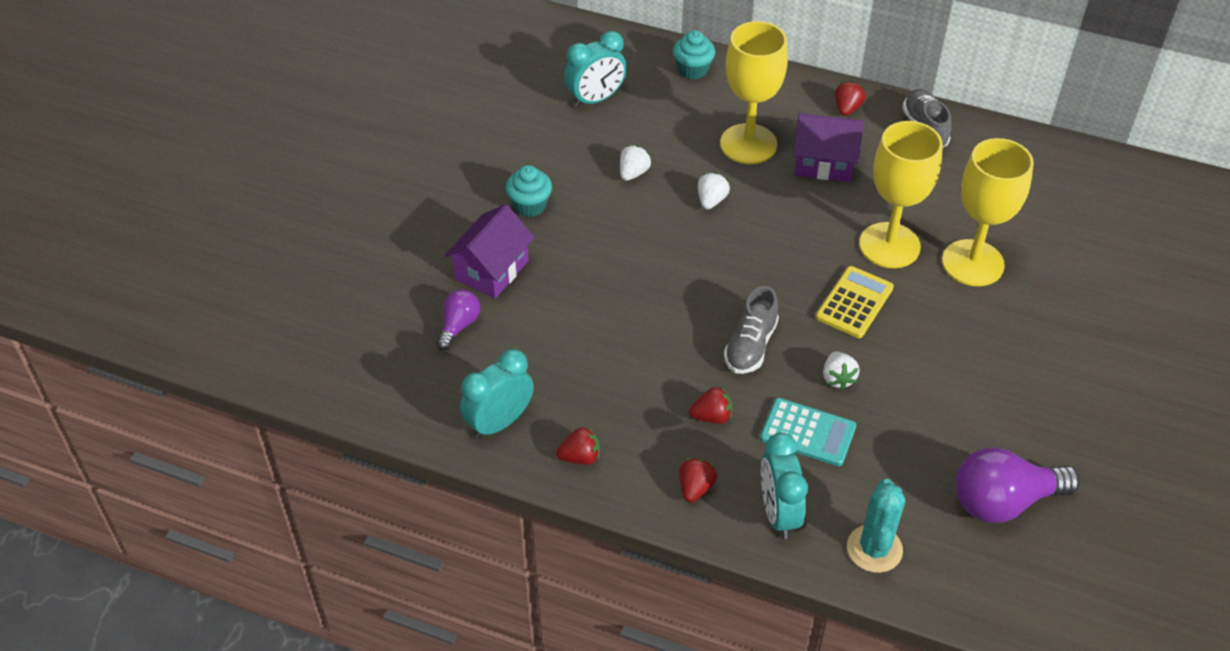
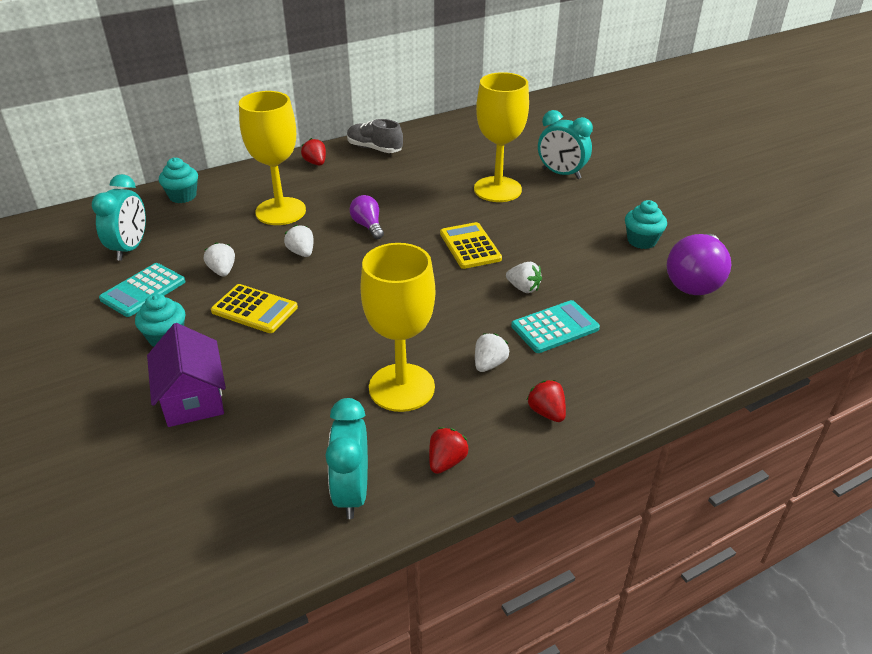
camera: 50 degrees left, 10 degrees down
(459, 326) = (218, 455): purple light bulb -> purple light bulb (368, 226)
(561, 149) = (143, 290): none -> turquoise calculator
(613, 228) = (254, 309): none -> yellow calculator
(712, 416) = (489, 364): red strawberry -> white strawberry
(750, 346) = (449, 309): grey shoe -> none
(778, 513) = (612, 382): turquoise clock -> turquoise clock (561, 174)
(824, 163) = (343, 194): purple house -> none
(874, 549) = (686, 355): turquoise cactus -> none
(889, 245) = (443, 208): yellow goblet -> yellow goblet (401, 387)
(1023, 425) = (641, 241): none -> turquoise cupcake

